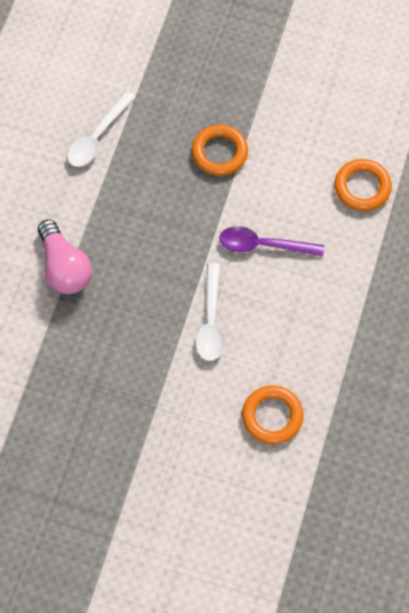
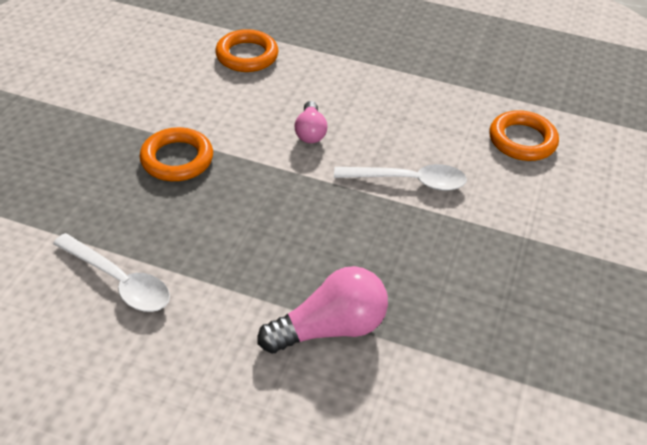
camera: 90 degrees left, 20 degrees down
(263, 245) = (310, 132): purple spoon -> pink light bulb

